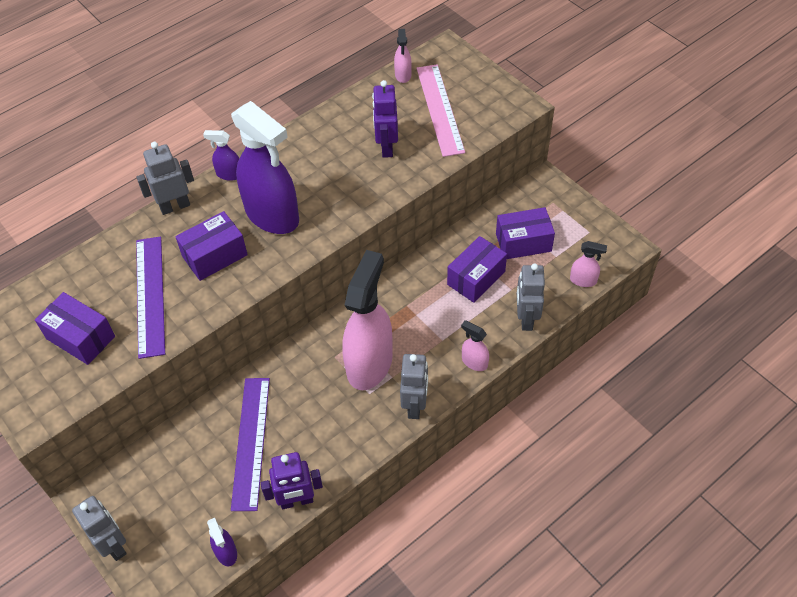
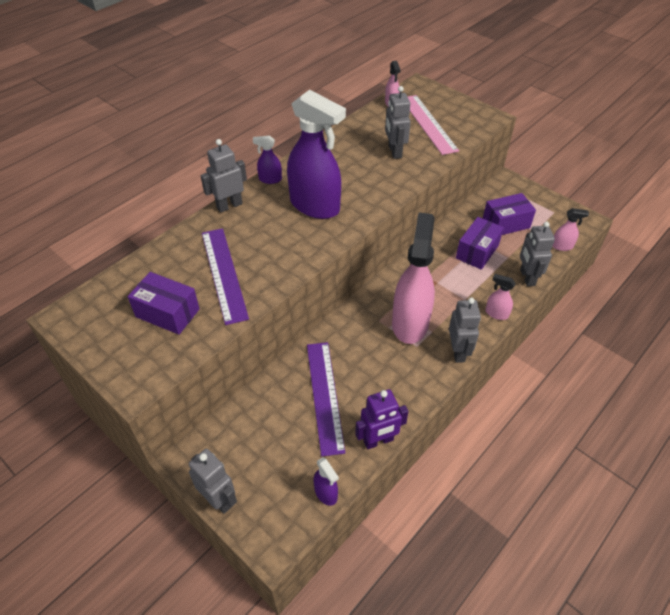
camera: 10 degrees left, 5 degrees down
(215, 256) = (273, 239): purple box -> none
(386, 147) = (394, 152): purple robot -> grey robot

